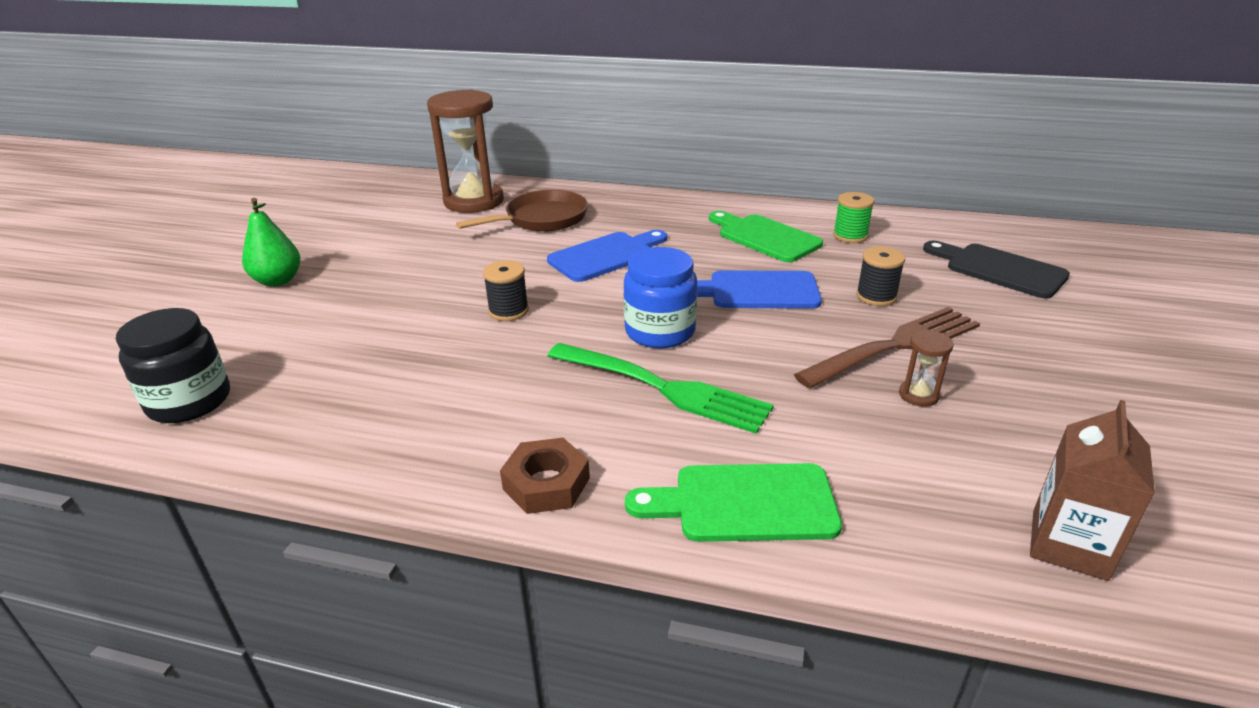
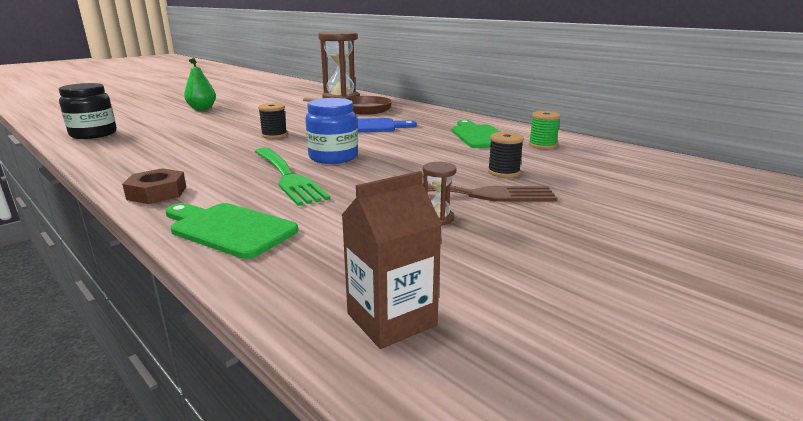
camera: 30 degrees right, 10 degrees down
(756, 291) = (425, 154): blue cutting board -> none
(999, 269) = (636, 180): black cutting board -> none

